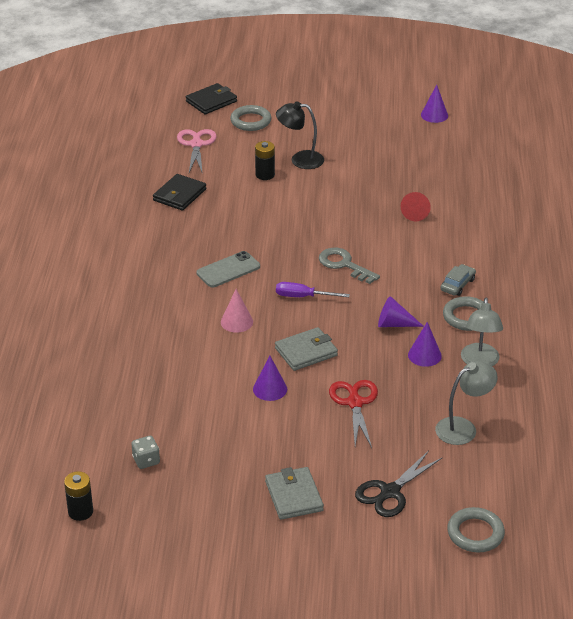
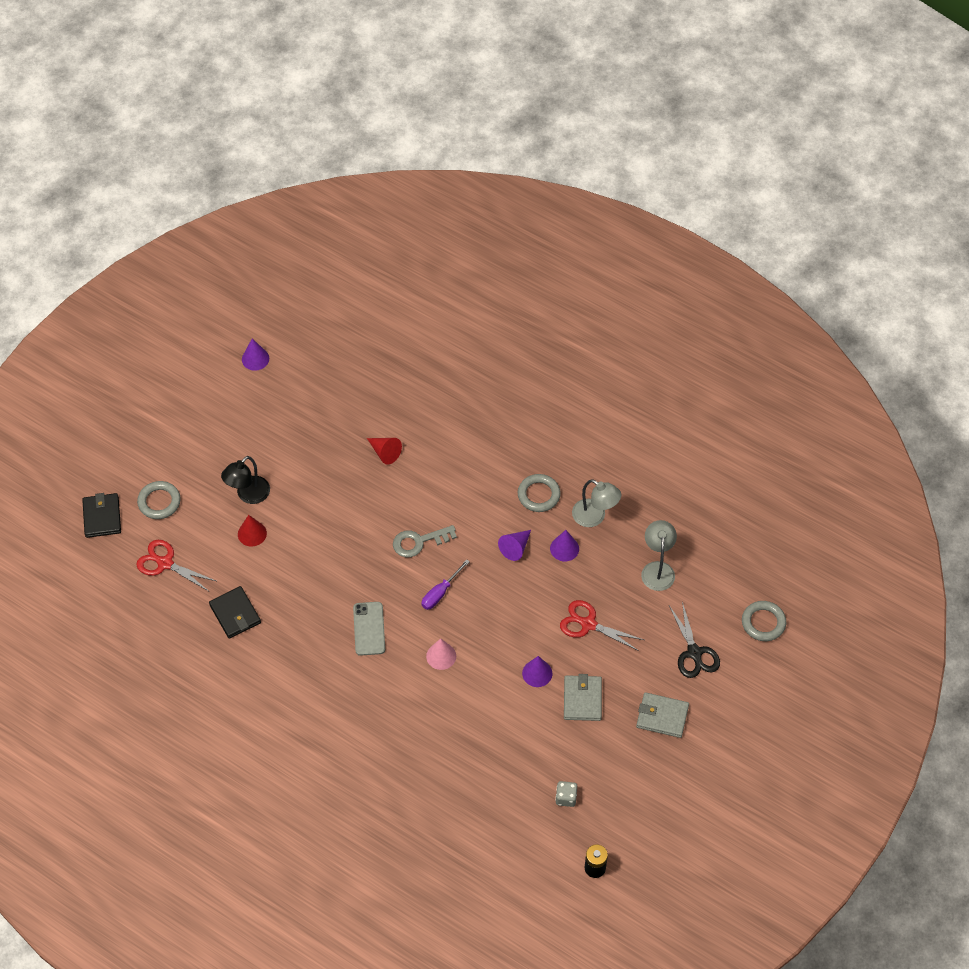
camera: 60 degrees left, 20 degrees up
(196, 144) = (164, 563): pink scissors -> red scissors
(265, 175) = (252, 533): black battery -> red cone
(306, 352) = (509, 626): grey wallet -> grey wallet (582, 699)
(457, 285) = (496, 478): grey car -> none

